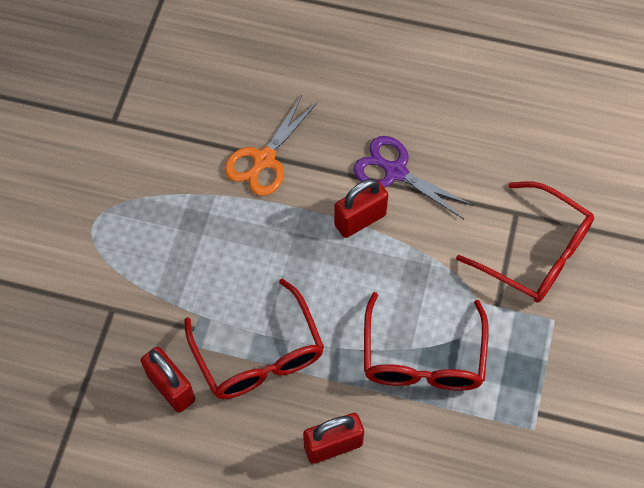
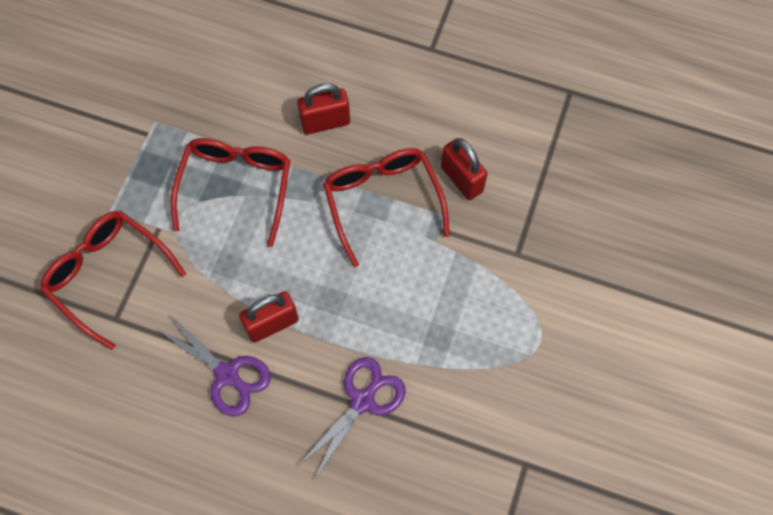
camera: 175 degrees left, 5 degrees up
(264, 159) = (363, 401): orange scissors -> purple scissors

